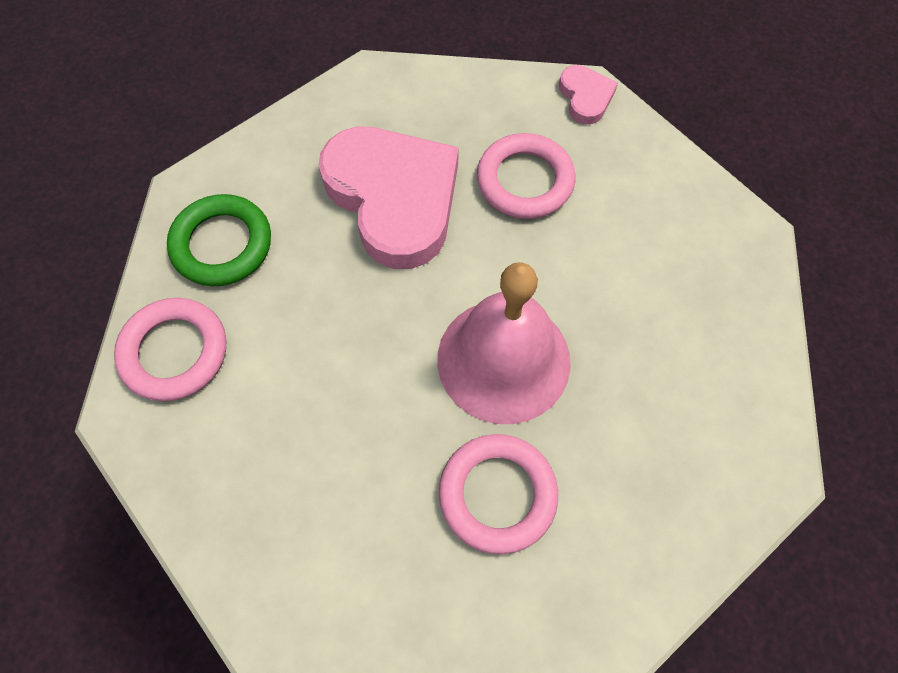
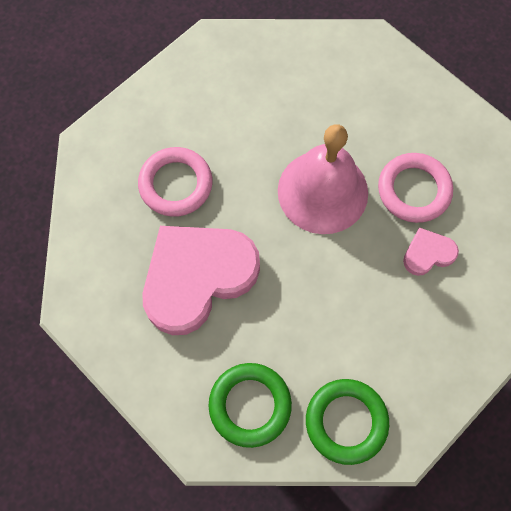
camera: 95 degrees left, 5 degrees up
(174, 352) = (346, 421): pink ring -> green ring
(585, 97) = (94, 144): pink heart -> pink heart (428, 253)

